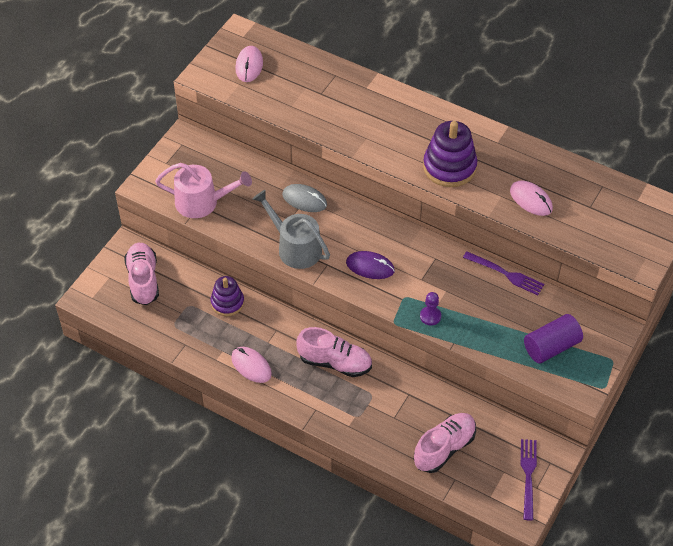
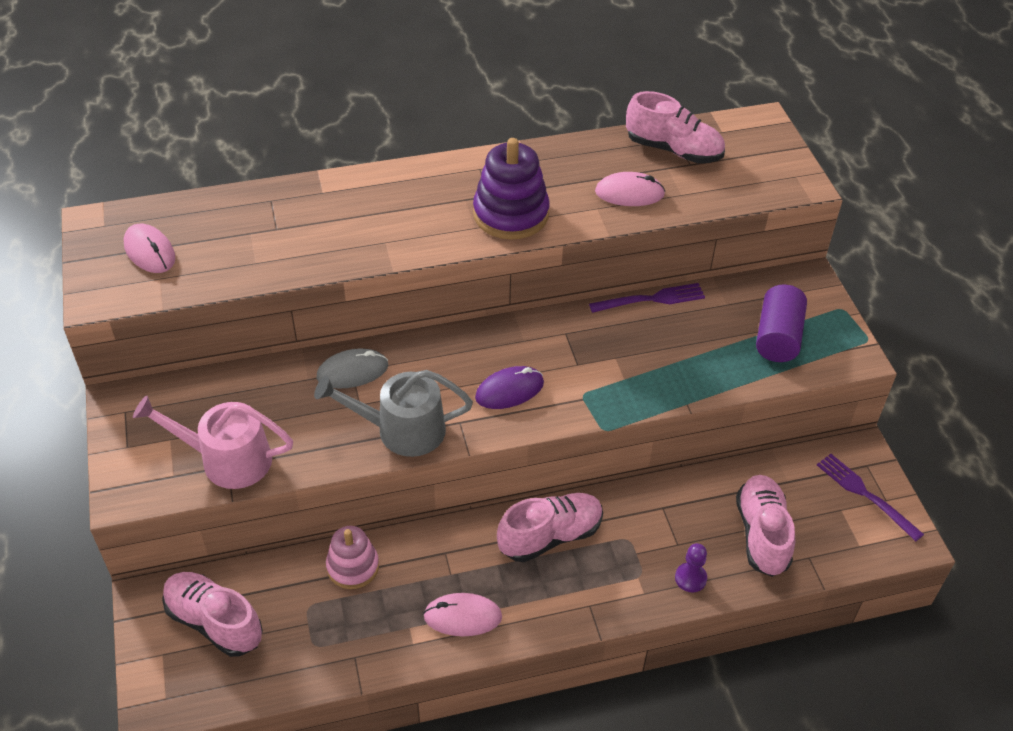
camera: 45 degrees left, 5 degrees down
(202, 202) = (227, 459): pink watering can -> pink watering can turned 135 degrees counterclockwise
(227, 302) = (353, 566): purple stacking toy -> pink stacking toy
(430, 316) = (632, 395): purple pawn -> purple pawn (690, 578)
(591, 192) = (673, 150): none -> pink shoe

